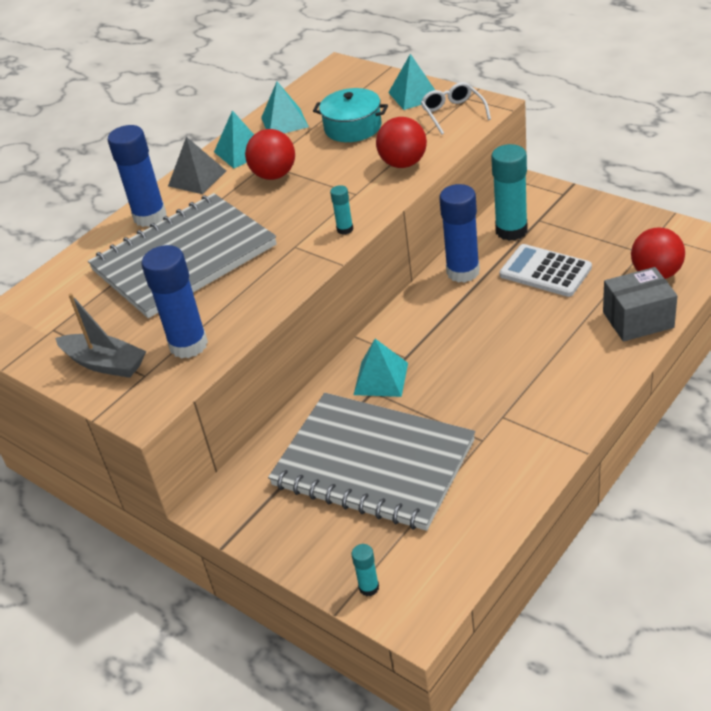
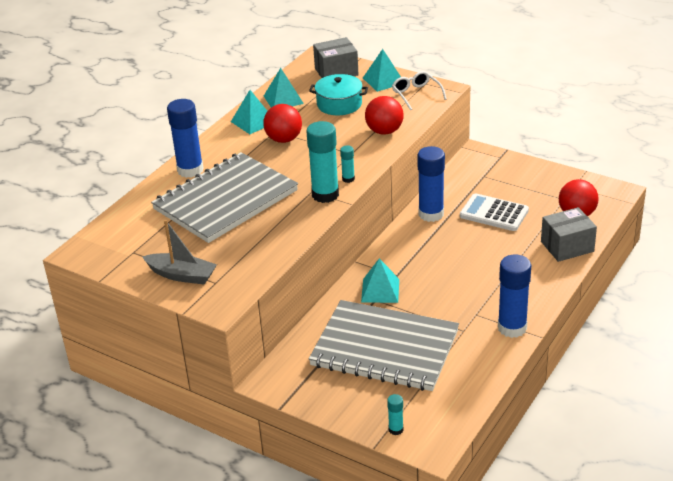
camera: 10 degrees left, 5 degrees down
(188, 345) = (244, 261): blue glue stick -> blue glue stick (512, 328)
(197, 178) = (222, 141): grey pyramid -> none
(357, 85) = (336, 72): none -> grey box
(511, 231) = (464, 184): turquoise glue stick -> turquoise glue stick (325, 195)

